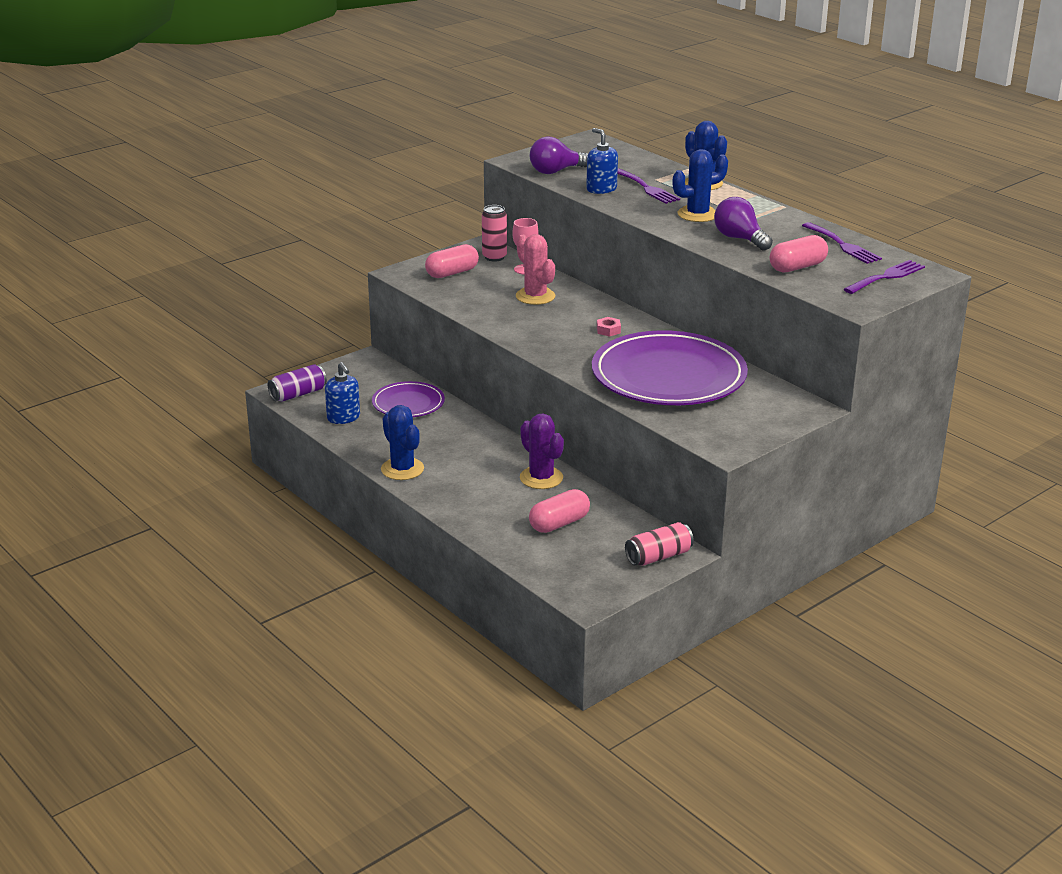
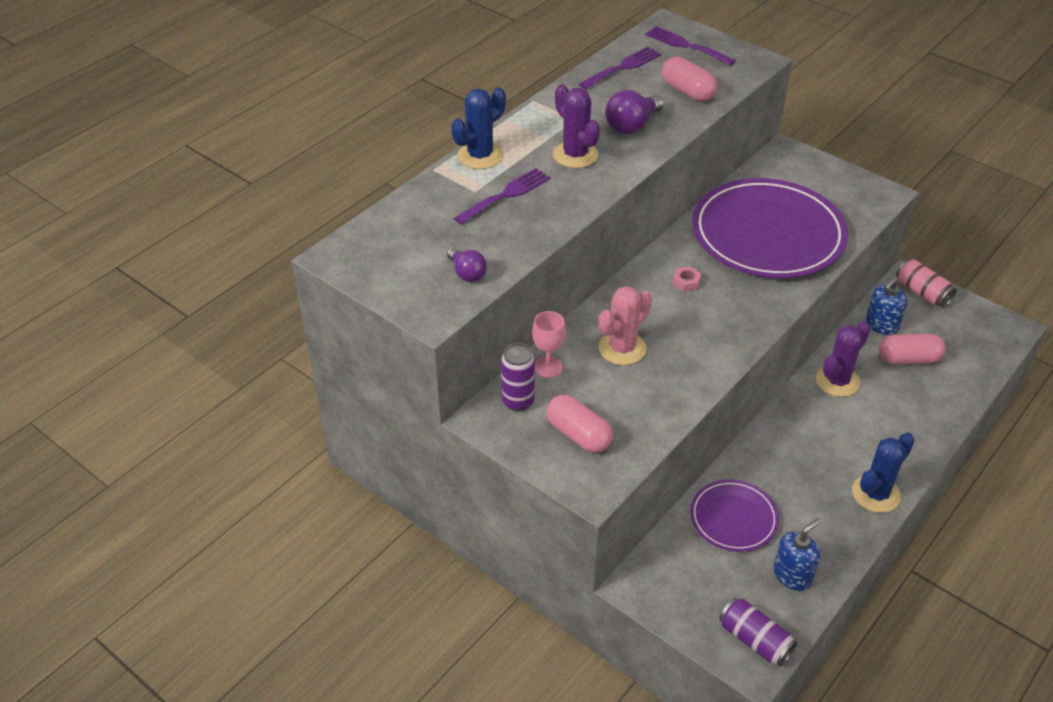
camera: 100 degrees left, 15 degrees up
(494, 257) = (518, 401): pink can -> purple can
(556, 171) = (467, 273): purple light bulb -> purple light bulb, size x0.64
(559, 523) = (908, 359): pink capsule -> pink capsule turned 45 degrees counterclockwise
(601, 189) = (519, 229): blue soap dispenser -> blue soap dispenser (881, 325)
(697, 214) = (575, 155): blue cactus -> purple cactus

